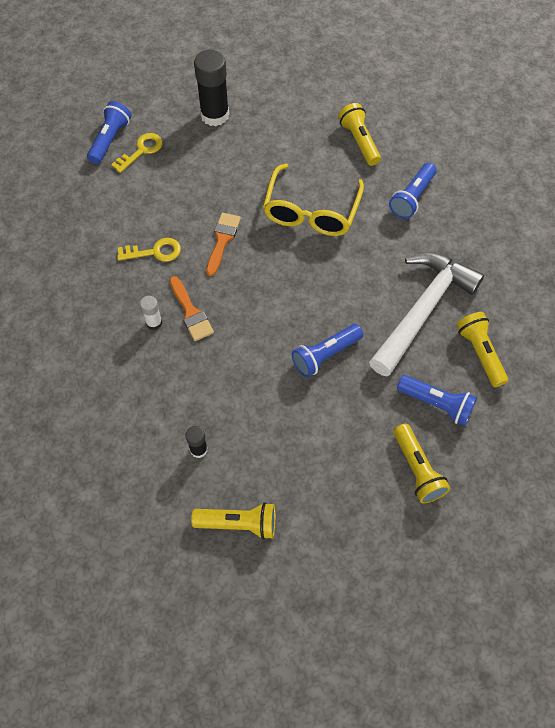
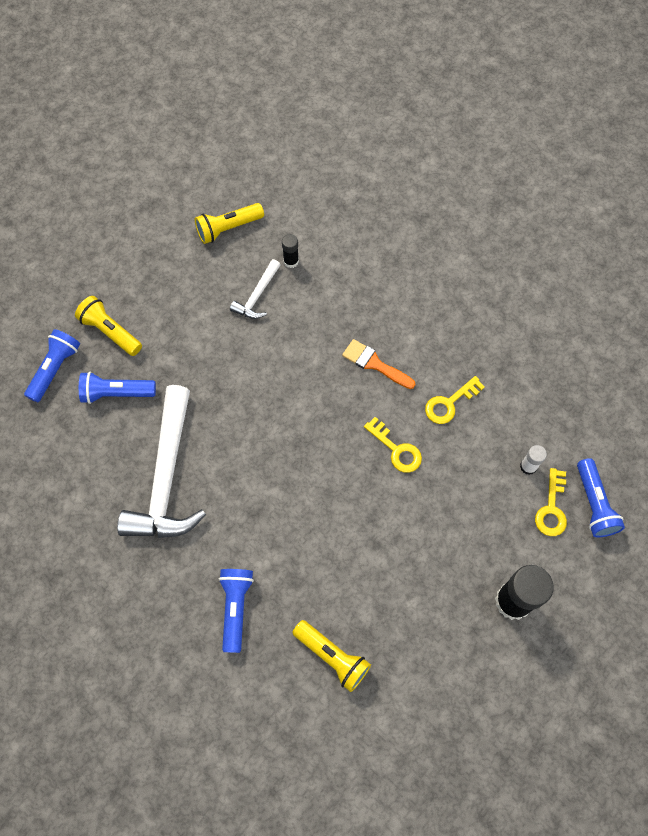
camera: 150 degrees right, 5 degrees up
(154, 323) = (399, 338): white glue stick -> white glue stick (528, 466)
(222, 240) = (396, 449): orange brush -> yellow key
(254, 430) = (257, 296): none -> white hammer
(311, 211) = (331, 530): yellow glasses -> none
(325, 355) = (234, 386): blue flashlight -> blue flashlight (55, 369)
(480, 353) = (95, 461): yellow flashlight -> none

